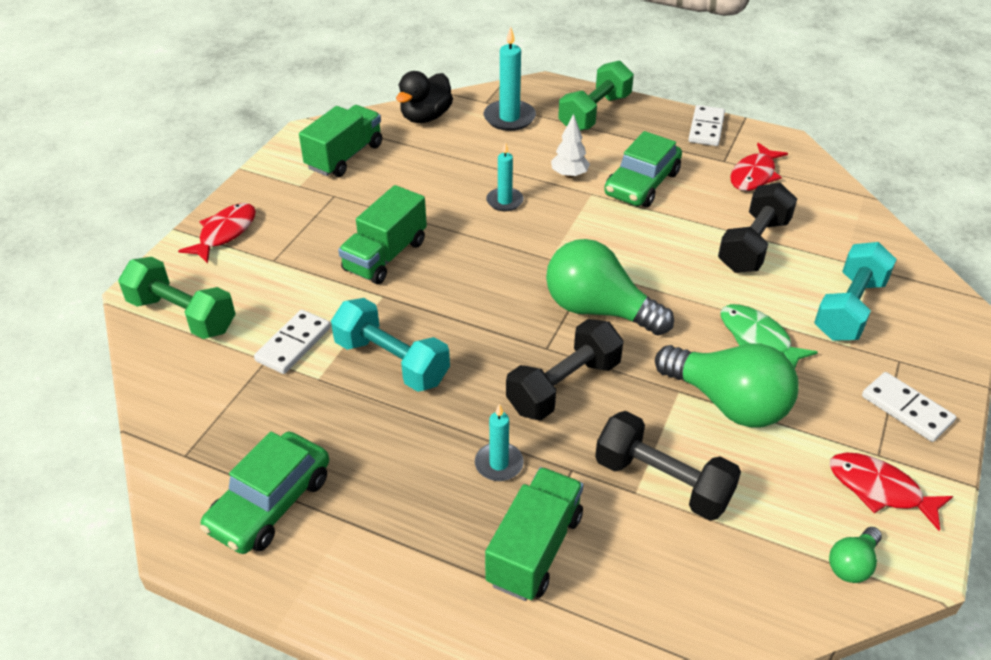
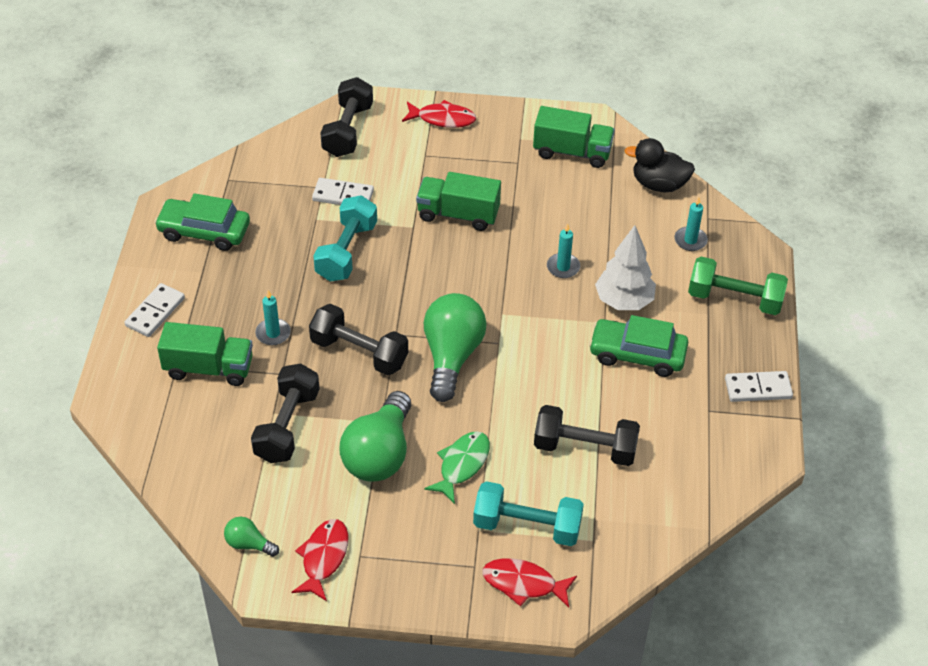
camera: 70 degrees right, 5 degrees up
(182, 315) = (348, 130): green dumbbell -> black dumbbell
(509, 118) = (690, 240): turquoise candle -> turquoise candle, size x0.64
(569, 175) = (623, 301): white tree -> white tree, size x1.63
(754, 175) = (696, 436): red fish -> red fish (523, 584)
(906, 409) = (416, 573): white domino -> white domino (155, 312)

